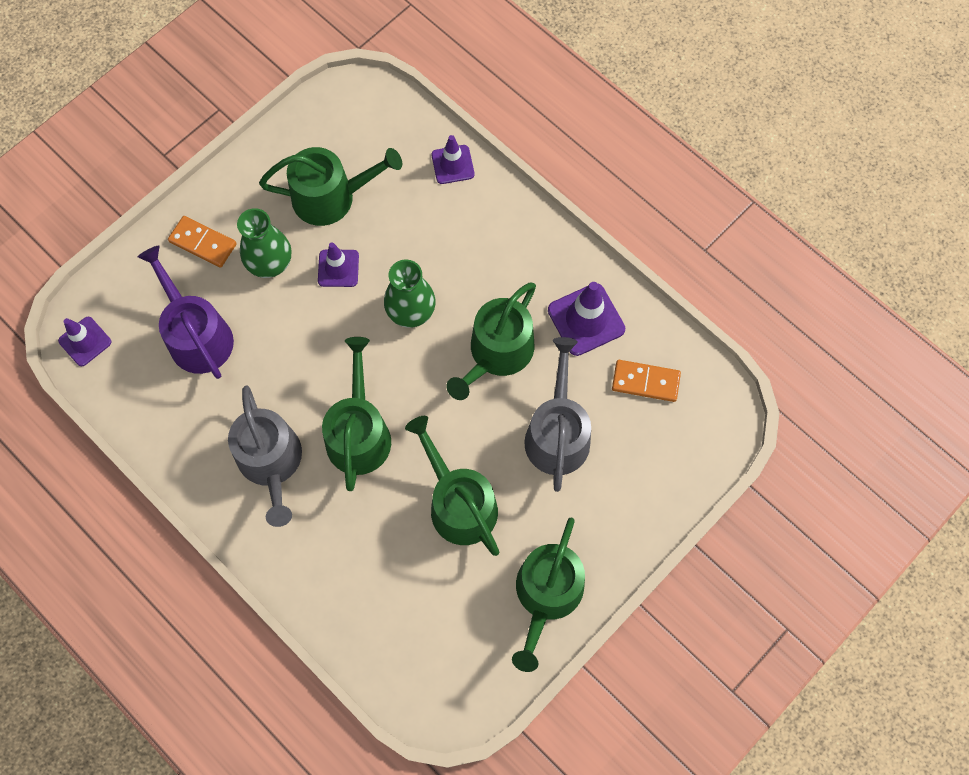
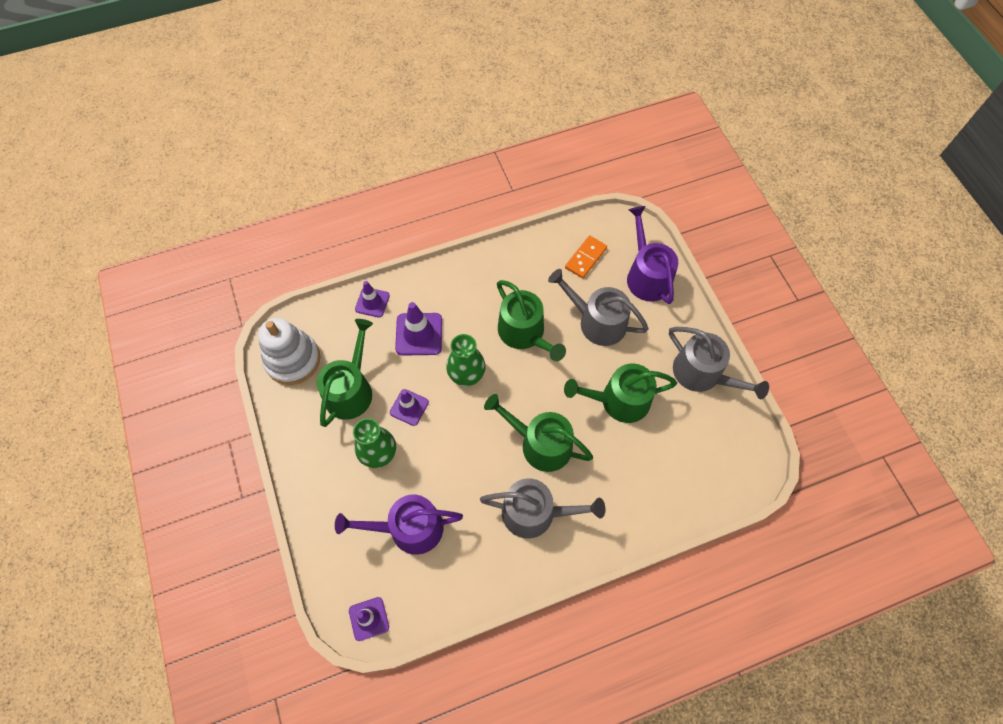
camera: 65 degrees left, 5 degrees down
(203, 243) = (335, 495): orange domino -> none
(339, 120) = (293, 360): none -> white stacking toy
(546, 595) = (702, 374): green watering can -> grey watering can
(586, 319) = (527, 272): purple traffic cone -> purple traffic cone (419, 334)
(659, 470) = (646, 275): none -> purple watering can

